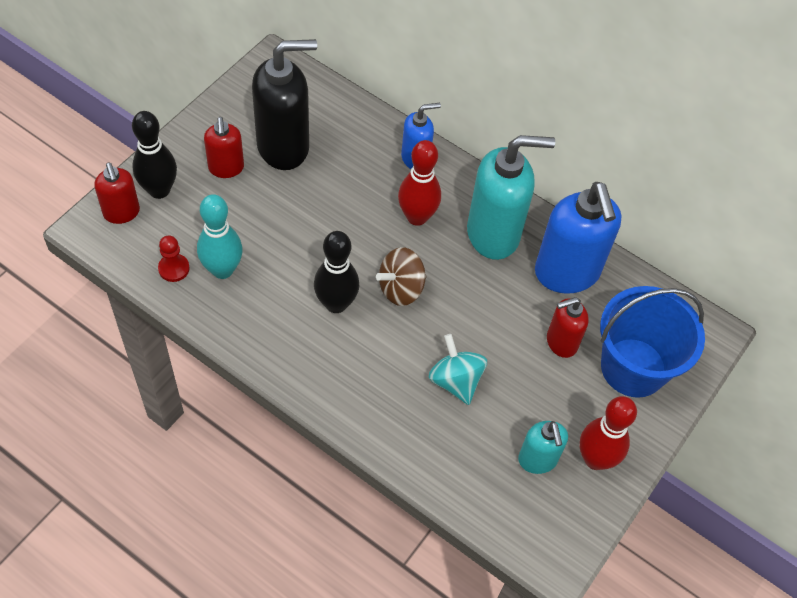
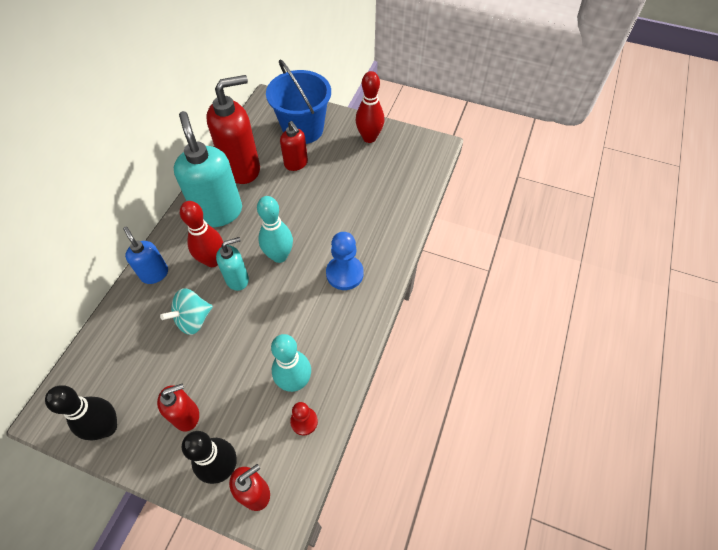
camera: 100 degrees left, 0 degrees up
(284, 147) = (155, 374): black soap dispenser -> none
(336, 304) = (304, 292): black bowling pin -> black bowling pin (107, 427)
(348, 356) = (344, 273): none -> blue pawn
(401, 288) = (279, 256): brown spinning top -> turquoise bowling pin
(455, 381) = (342, 210): turquoise spinning top -> turquoise spinning top (193, 319)
(537, 460) = (380, 162): turquoise soap dispenser -> turquoise soap dispenser (237, 279)
(567, 273) = (242, 168): blue soap dispenser -> red soap dispenser

